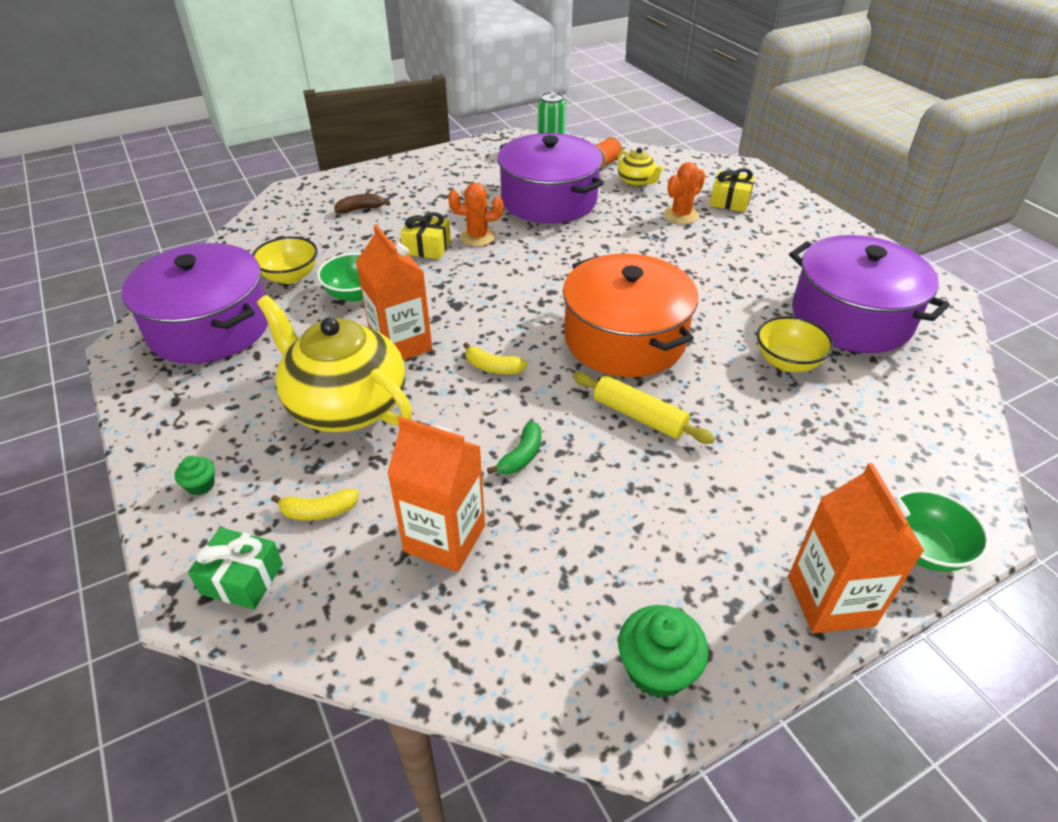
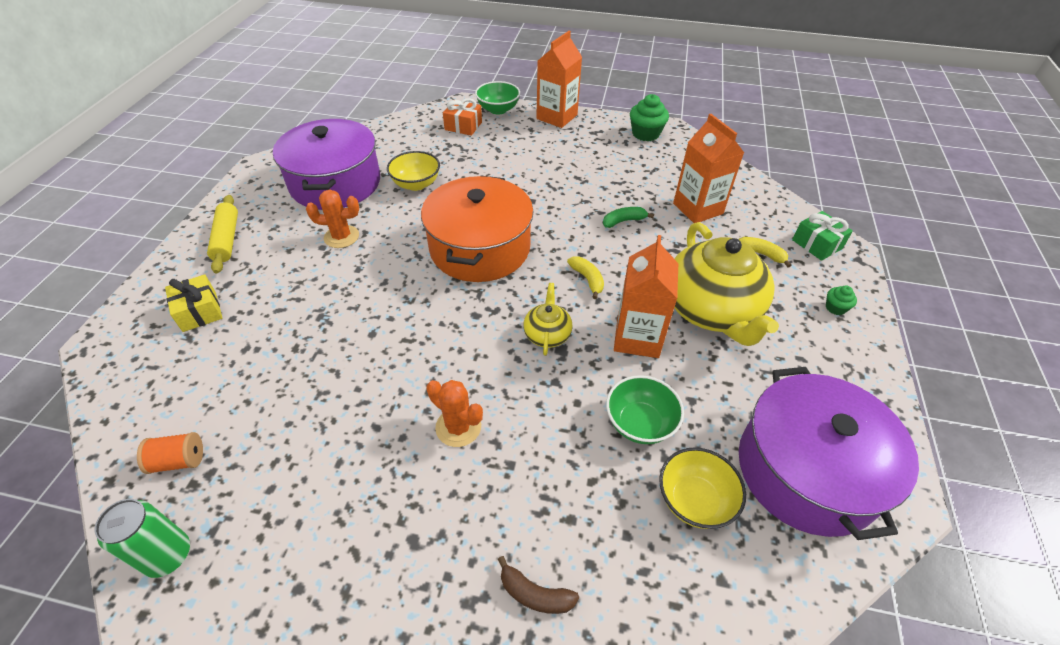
camera: 140 degrees left, 5 degrees up
(427, 247) = (521, 446): yellow gift -> none
(549, 200) = (324, 436): purple pot -> none
(636, 181) = (209, 399): yellow teapot -> yellow teapot (547, 334)
(639, 416) = (536, 205): yellow rolling pin -> yellow rolling pin (227, 239)
(681, 215) = (261, 324): orange cactus -> orange cactus (341, 237)
(899, 478) = (463, 126): none -> orange gift

